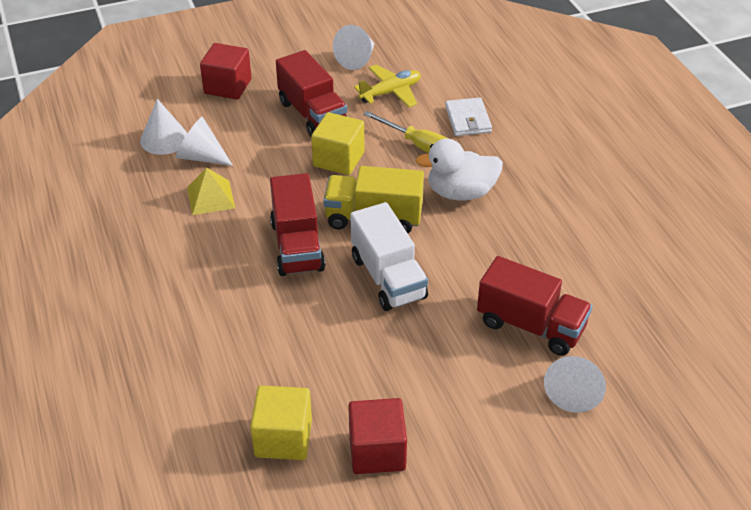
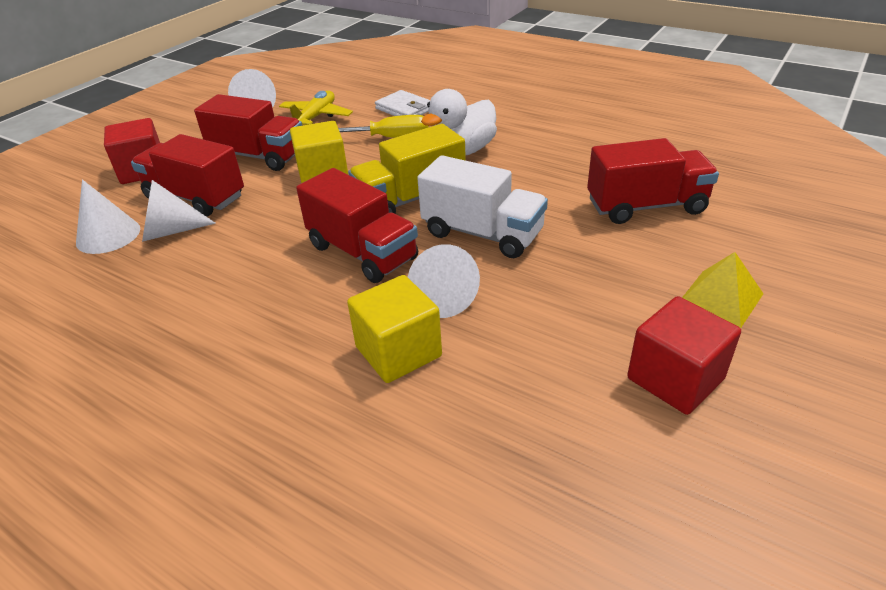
camera: 35 degrees left, 5 degrees down
(211, 197) = (218, 257): yellow pyramid -> yellow pyramid (720, 298)
(239, 134) = (195, 198): none -> red truck
(283, 438) = (570, 430): yellow cube -> yellow cube (398, 352)
(573, 391) = (746, 232): white cone -> white cone (440, 297)

